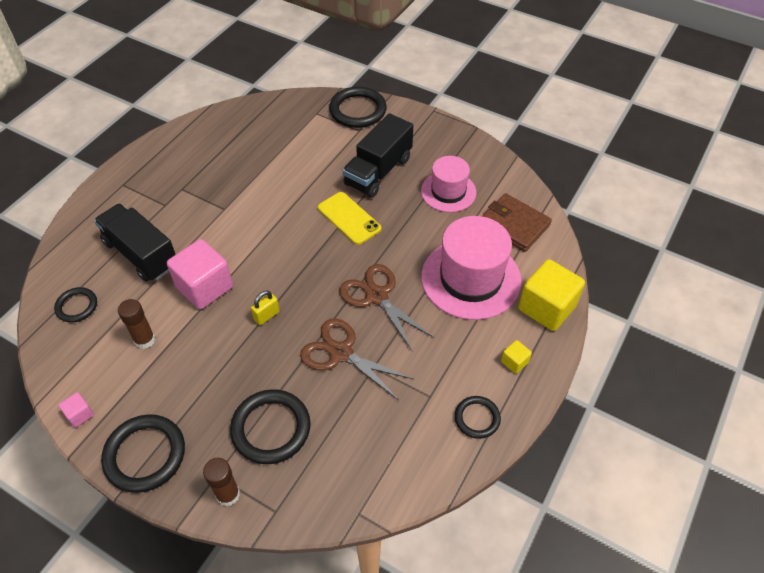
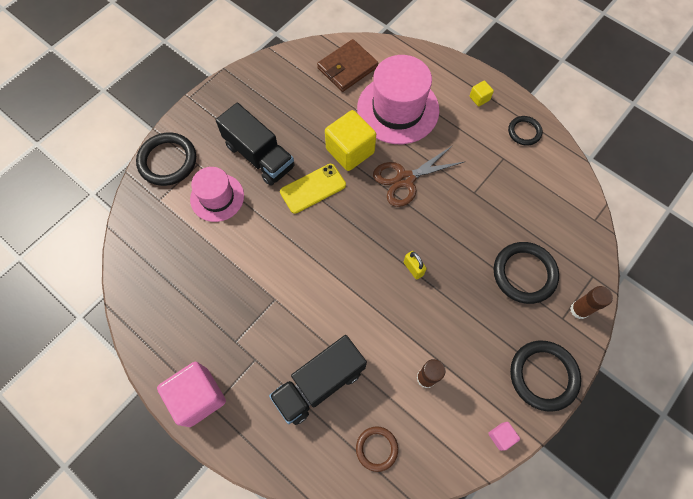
camera: 80 degrees left, 15 degrees up
(77, 306) = (376, 448): black ring -> brown ring
(204, 287) = (372, 321): pink cube -> pink cube (198, 397)
(341, 353) = (458, 214): brown scissors -> none
(448, 192) = (299, 106): pink hat -> pink hat (217, 197)
(546, 308) = (433, 67): yellow cube -> yellow cube (350, 151)

